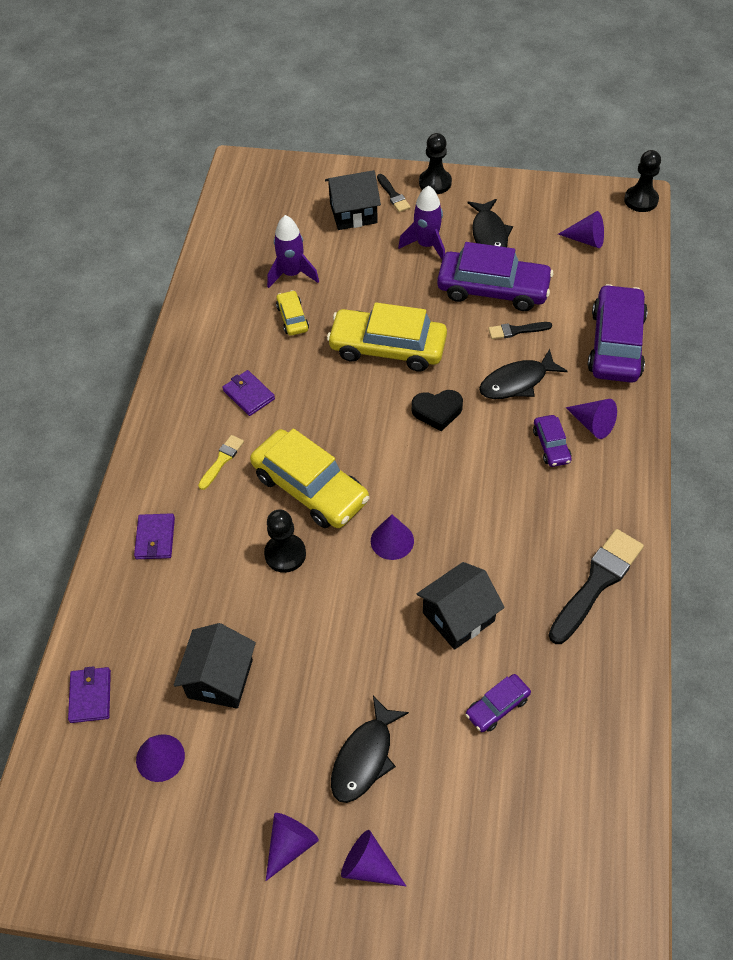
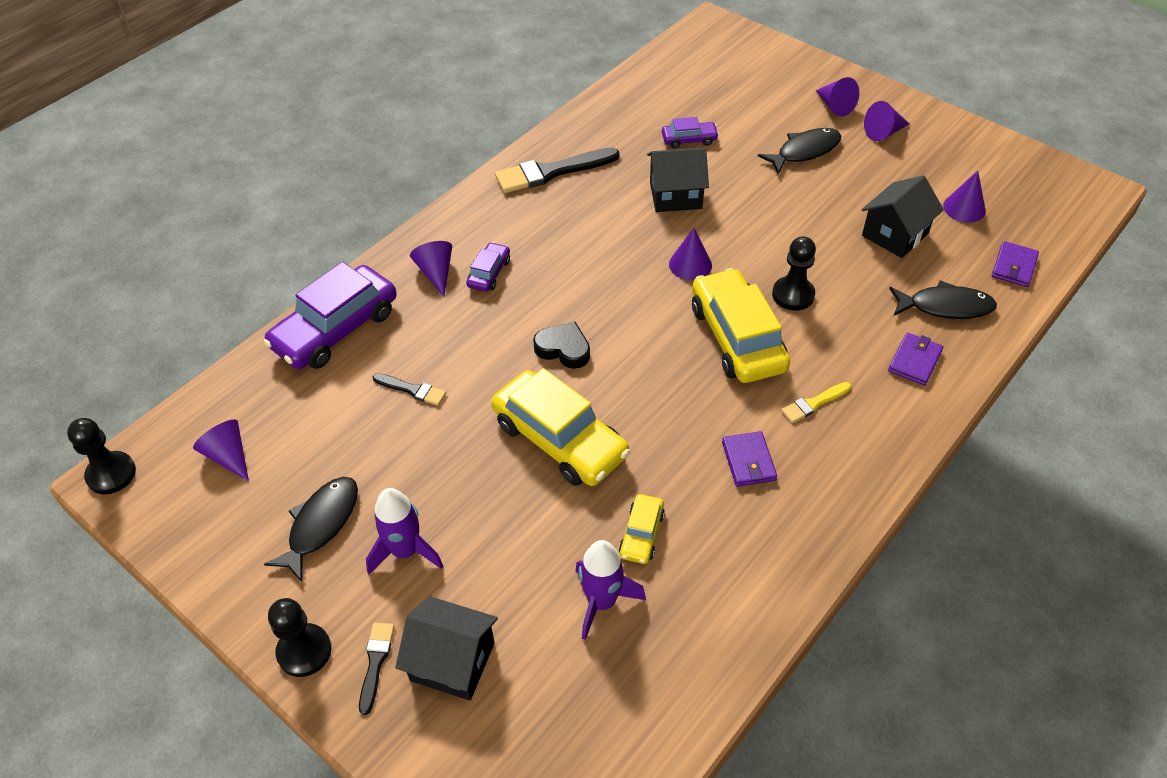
camera: 150 degrees left, 5 degrees down
(493, 289) = (388, 449): purple car -> none
(517, 382) = (463, 339): black fish -> black fish (945, 306)

